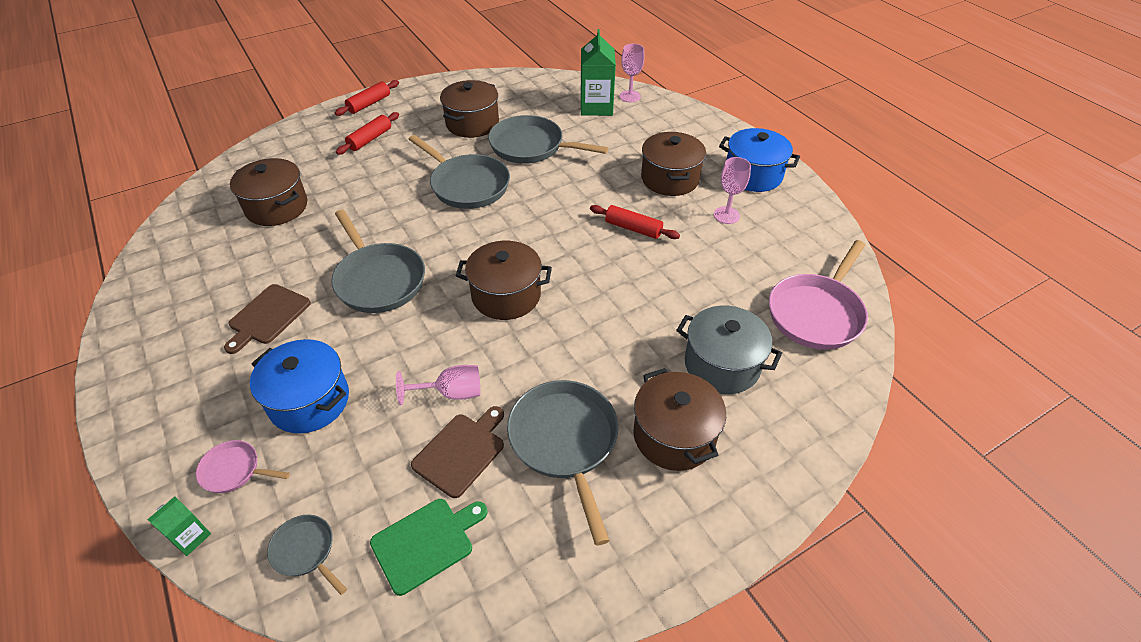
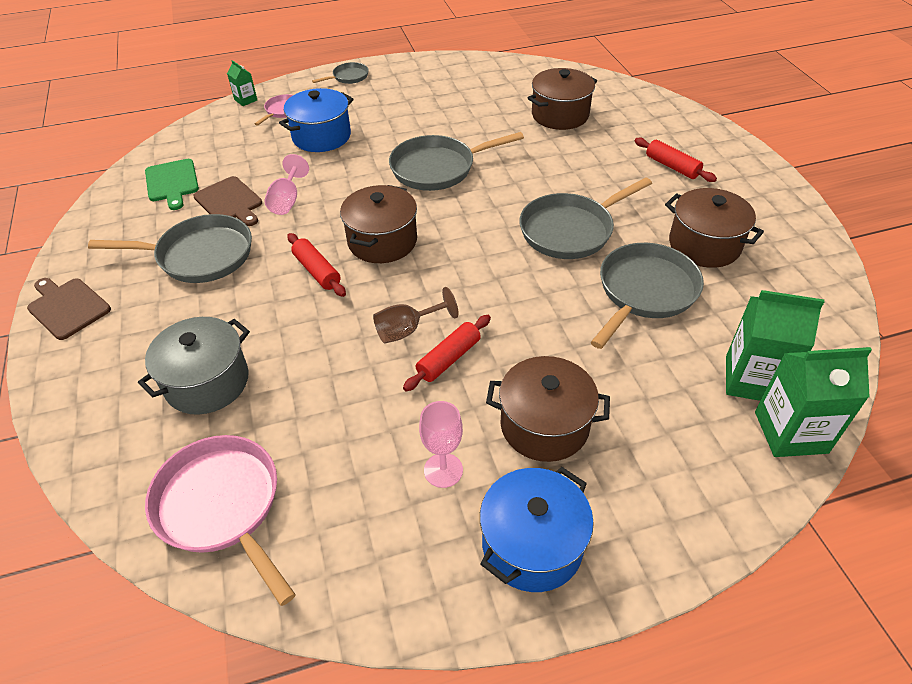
camera: 105 degrees right, 0 degrees up
(267, 316) = (418, 116): brown cutting board -> brown cutting board (67, 307)
(306, 551) = (204, 138): grey pan -> grey pan (348, 77)
(369, 104) = (751, 167): red rolling pin -> red rolling pin (317, 271)
(613, 256) = (407, 330): none -> brown goblet
(630, 96) = (790, 432): pink goblet -> green carton
(674, 435) = (157, 323): brown pot -> none

